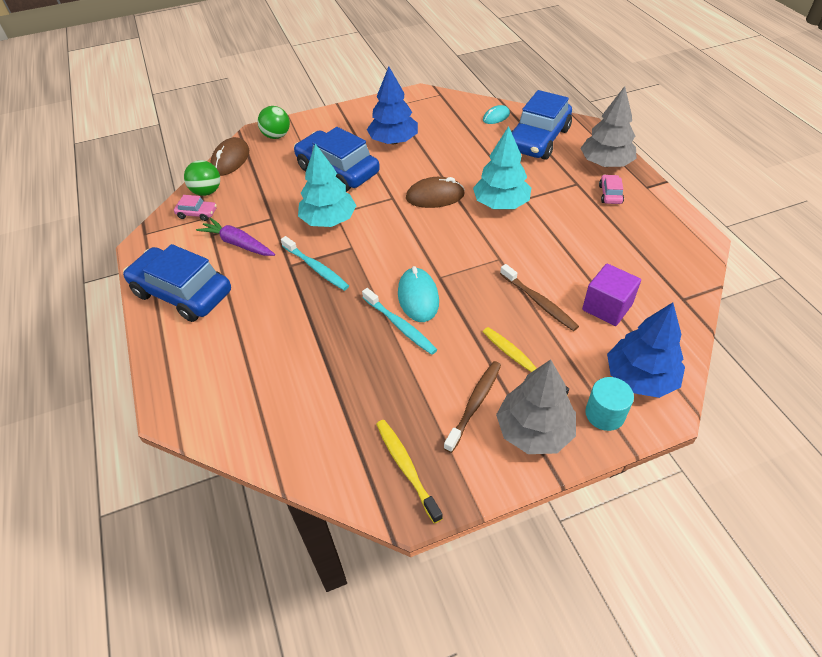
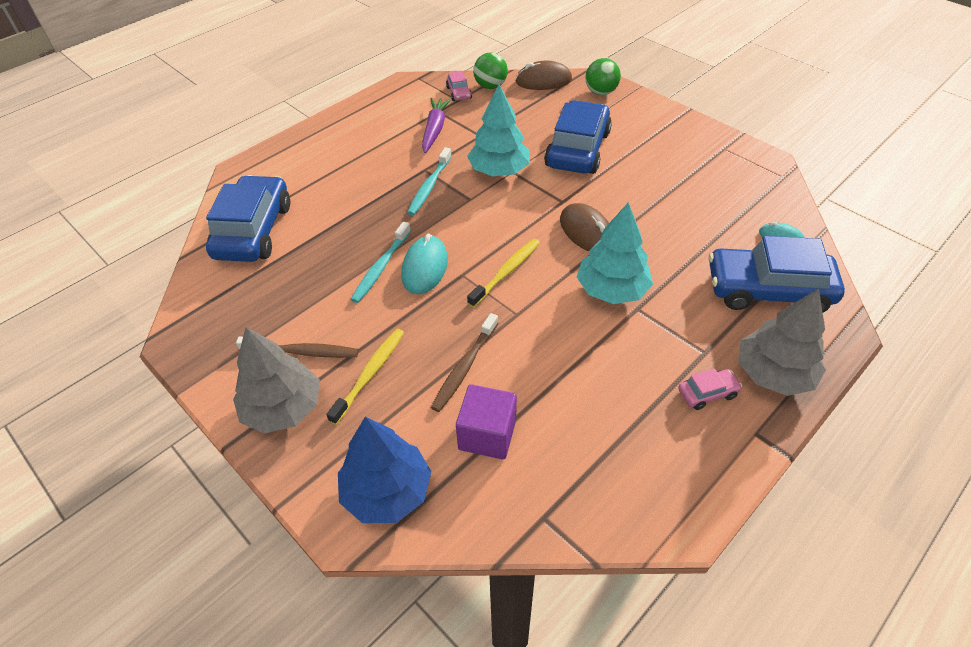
camera: 65 degrees right, 0 degrees up
(182, 293) = (361, 125): blue car -> blue car (253, 231)
(393, 141) = (658, 170): blue tree -> none
(406, 467) = (218, 325): yellow toothbrush -> yellow toothbrush (506, 272)
(418, 297) = (425, 268): turquoise mouse -> turquoise mouse turned 45 degrees counterclockwise
(605, 414) = (322, 466): turquoise cylinder -> none

